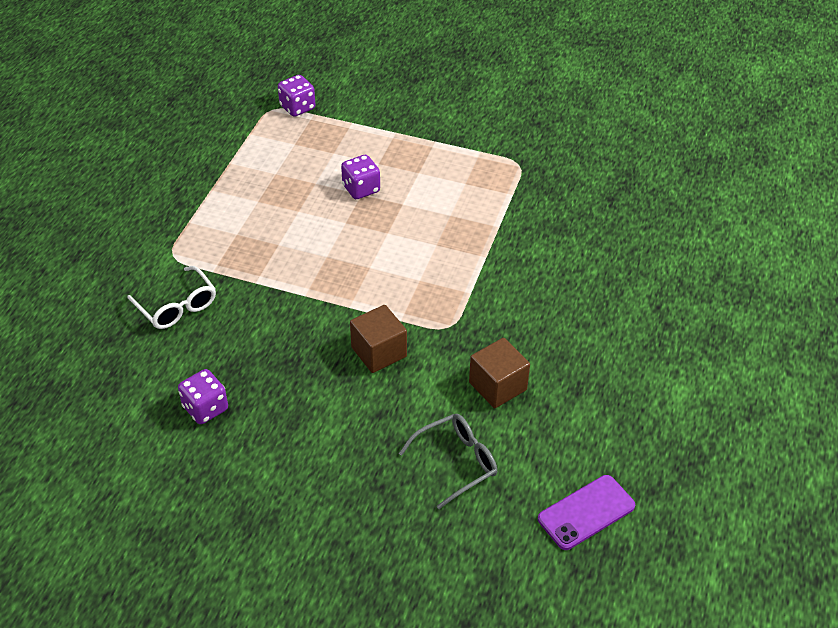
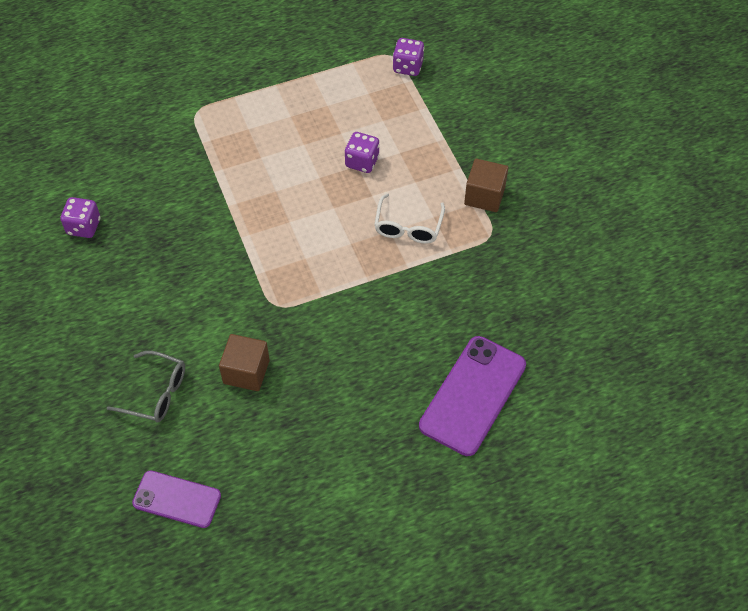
camera: 50 degrees right, 10 degrees up
(177, 306) = (154, 148): white glasses -> white glasses (408, 227)
(379, 352) = (214, 282): brown cube -> brown cube (484, 196)
(659, 264) = (473, 395): none -> purple phone

